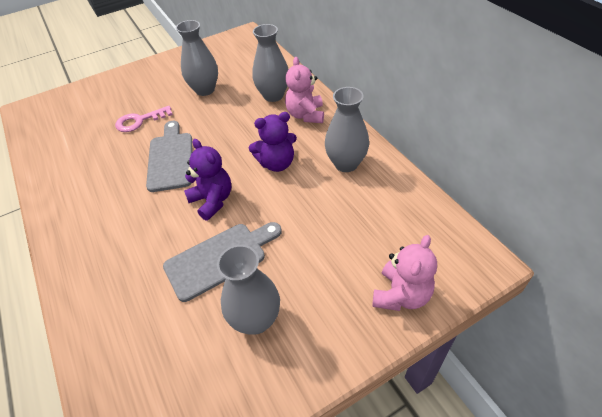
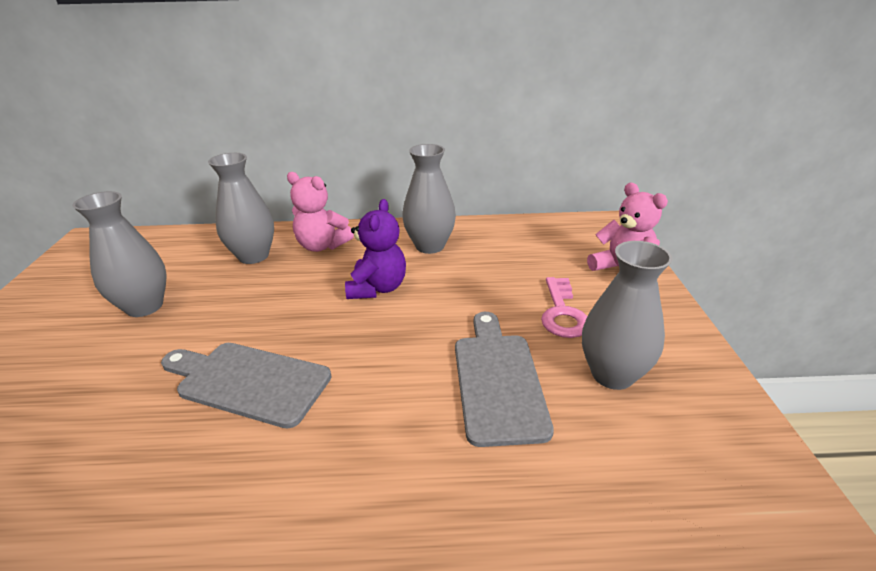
camera: 65 degrees left, 15 degrees down
(139, 121) = (98, 399): pink key -> pink key (562, 313)
(212, 201) = (386, 359): purple teddy bear -> none

